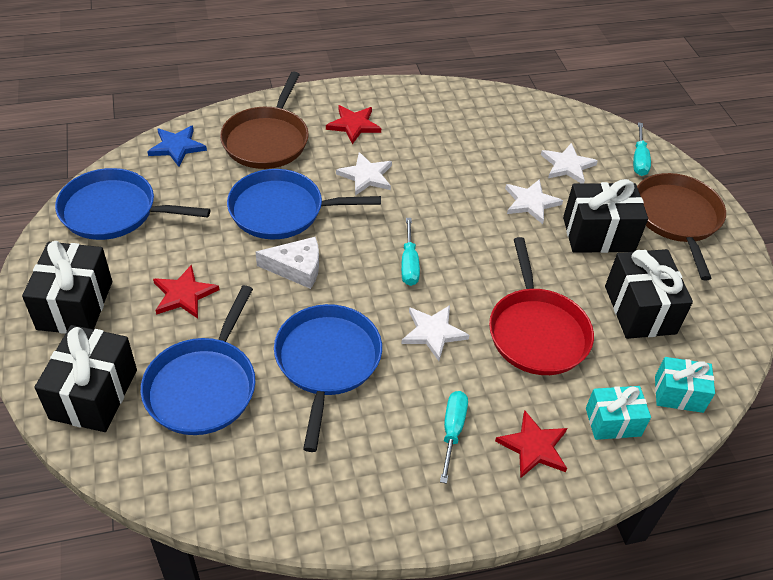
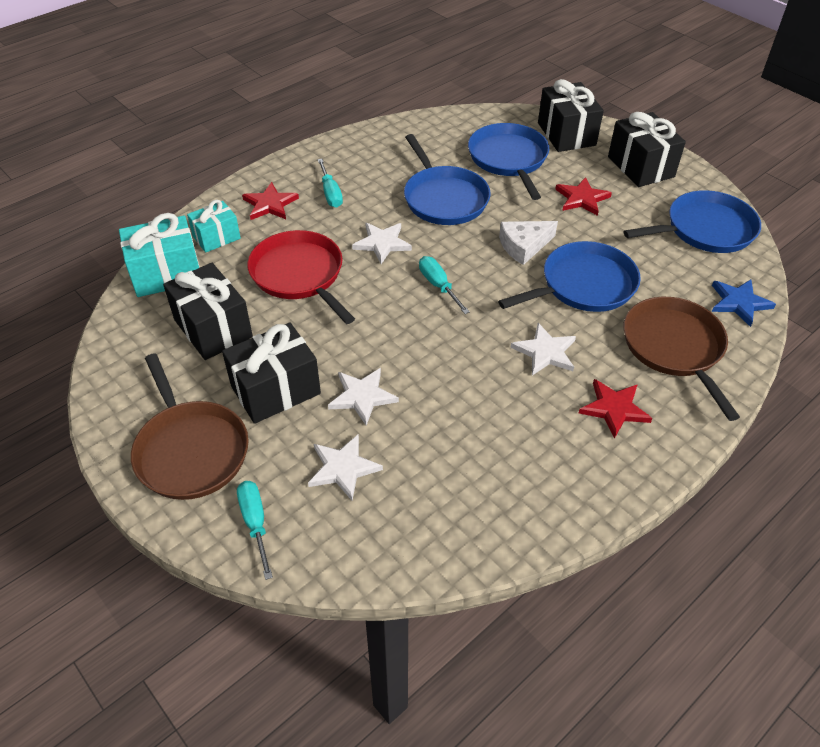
camera: 155 degrees right, 0 degrees up
(678, 394) = (166, 274): turquoise gift -> turquoise gift, size x1.59

